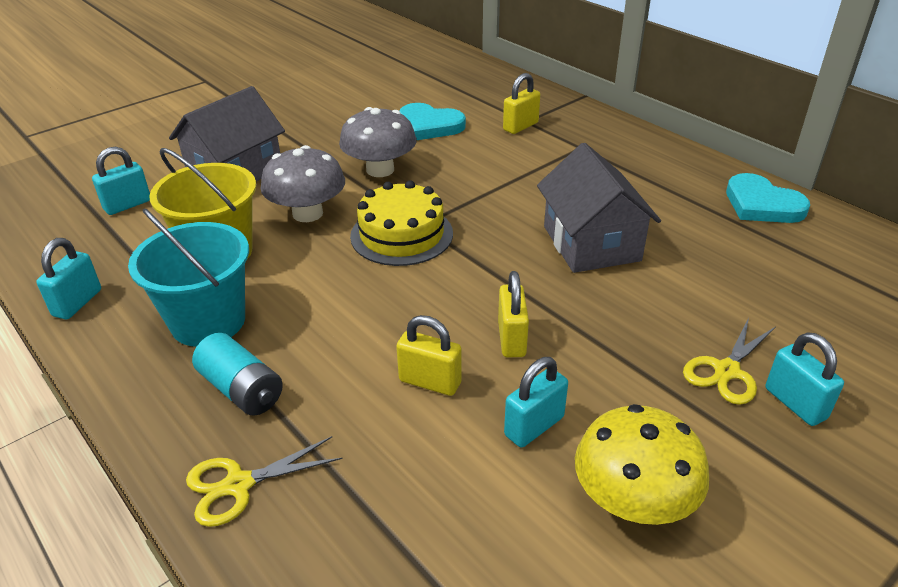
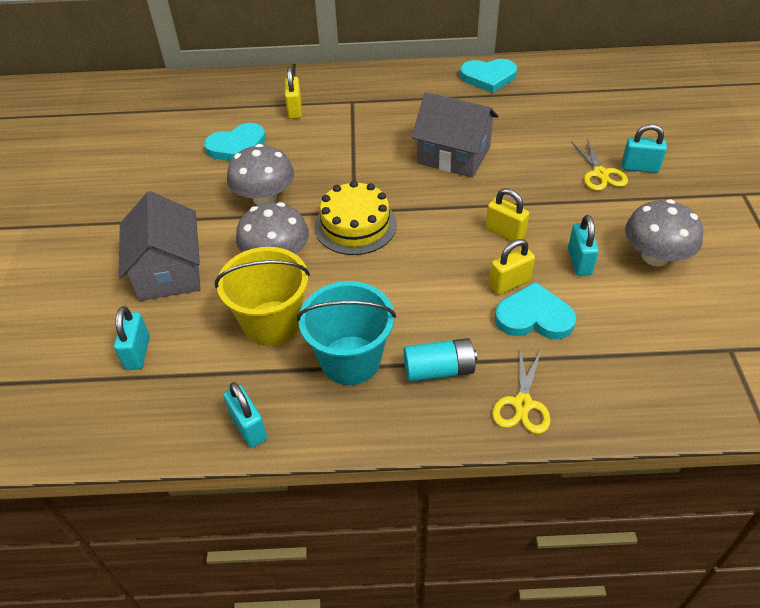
camera: 50 degrees left, 10 degrees up
(393, 429) = (534, 316): none -> turquoise heart
(633, 501) = (655, 256): yellow mushroom -> grey mushroom

